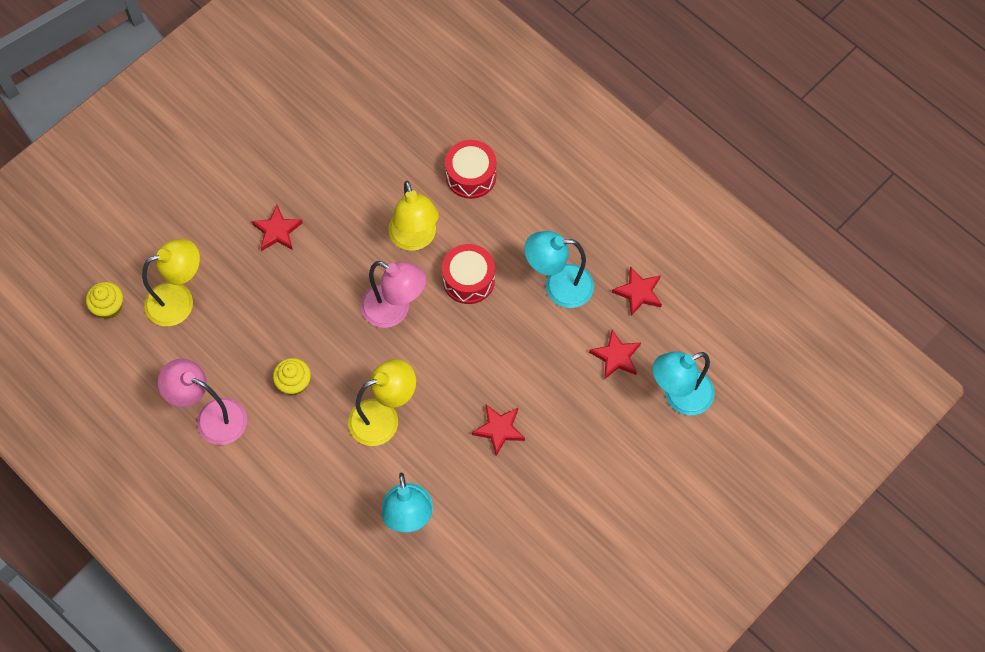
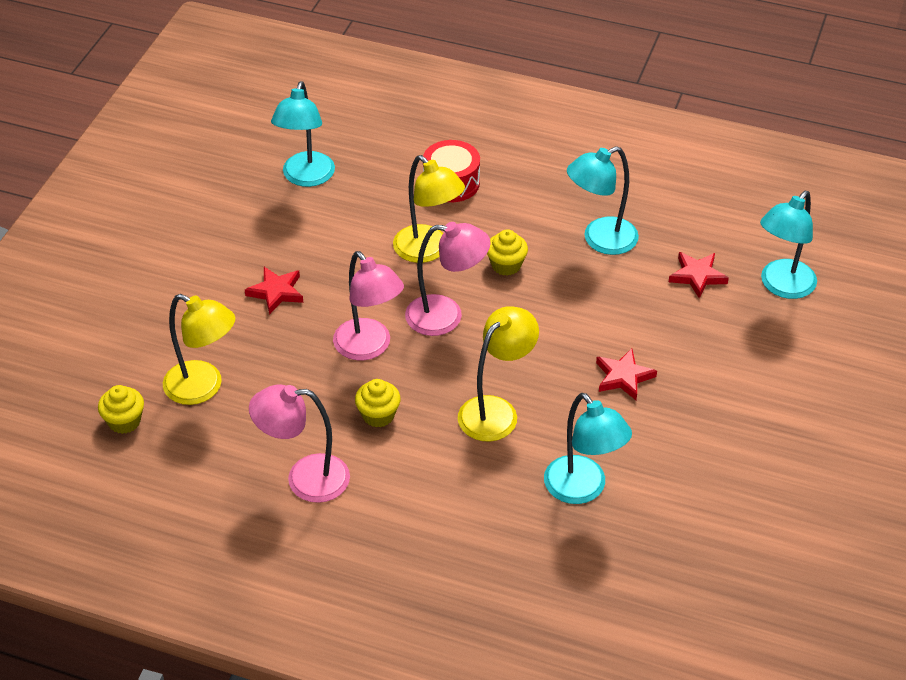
camera: 25 degrees left, 20 degrees down
(179, 300) = (203, 388): yellow lamp -> yellow lamp turned 75 degrees clockwise
(320, 316) = (369, 347): none -> pink lamp
(358, 122) = (306, 177): none -> turquoise lamp
(468, 280) = (506, 265): red drum -> yellow cupcake
(638, 292) = (682, 218): red star -> none

